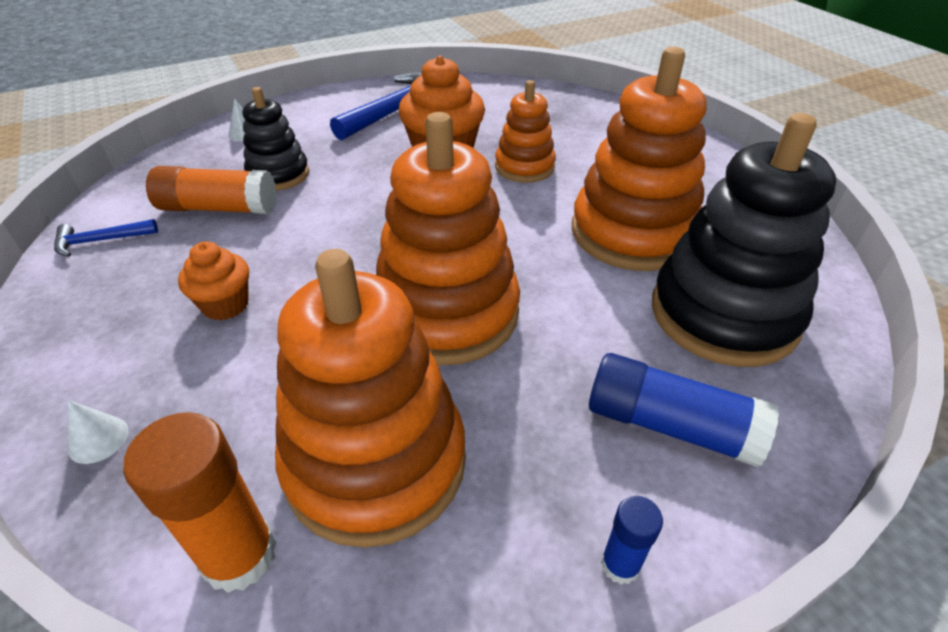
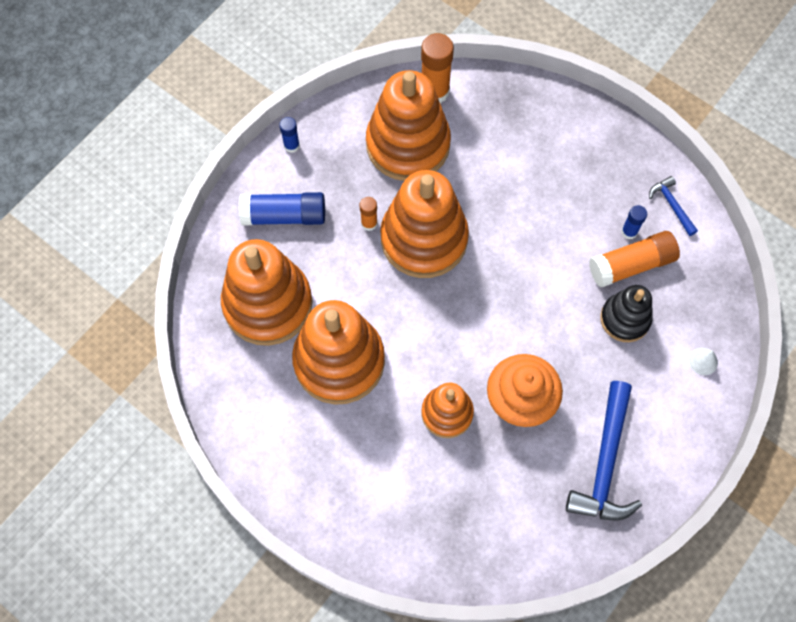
camera: 155 degrees right, 25 degrees up
(98, 439) = (533, 105): white cone -> none
(100, 241) = (671, 205): blue hammer -> blue hammer turned 75 degrees counterclockwise
(181, 234) = (629, 232): none -> blue glue stick
(225, 305) = (548, 193): orange cupcake -> none
(520, 361) = (369, 223): none -> orange glue stick
(723, 314) = (268, 304): black stacking toy -> orange stacking toy

